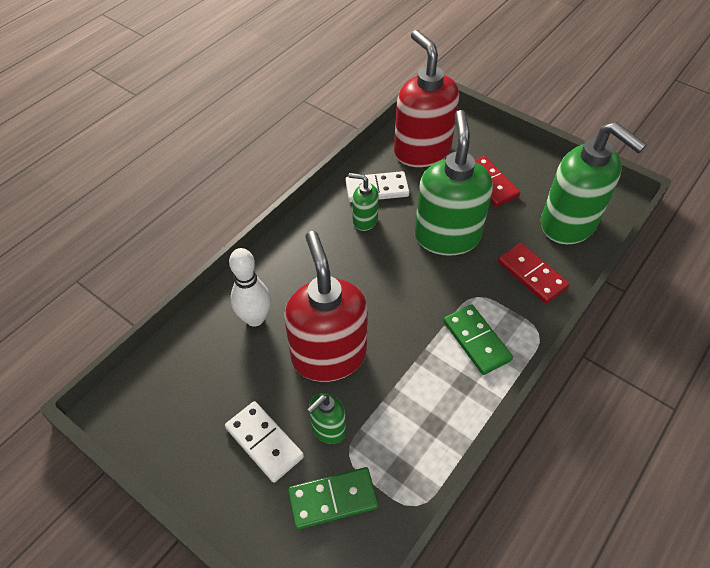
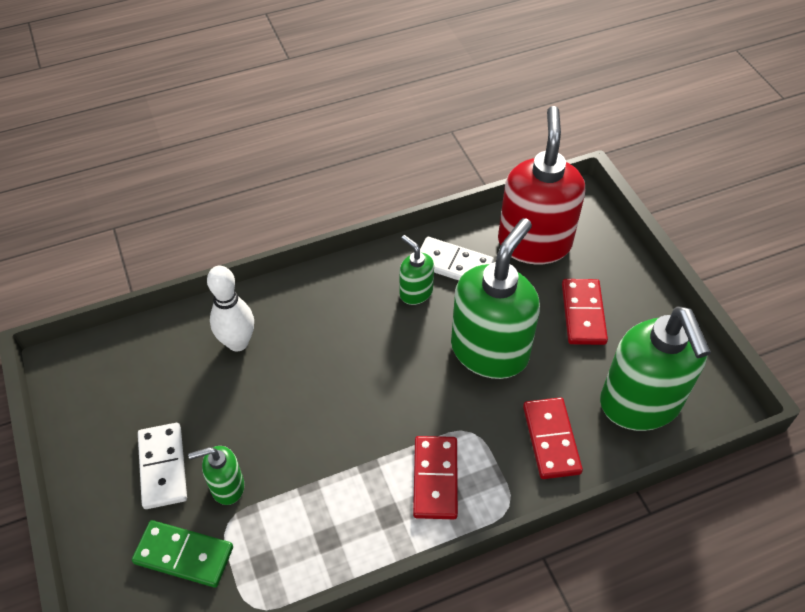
camera: 30 degrees right, 0 degrees up
(329, 355) = (279, 415): red soap dispenser -> none
(476, 341) = (435, 479): green domino -> red domino

